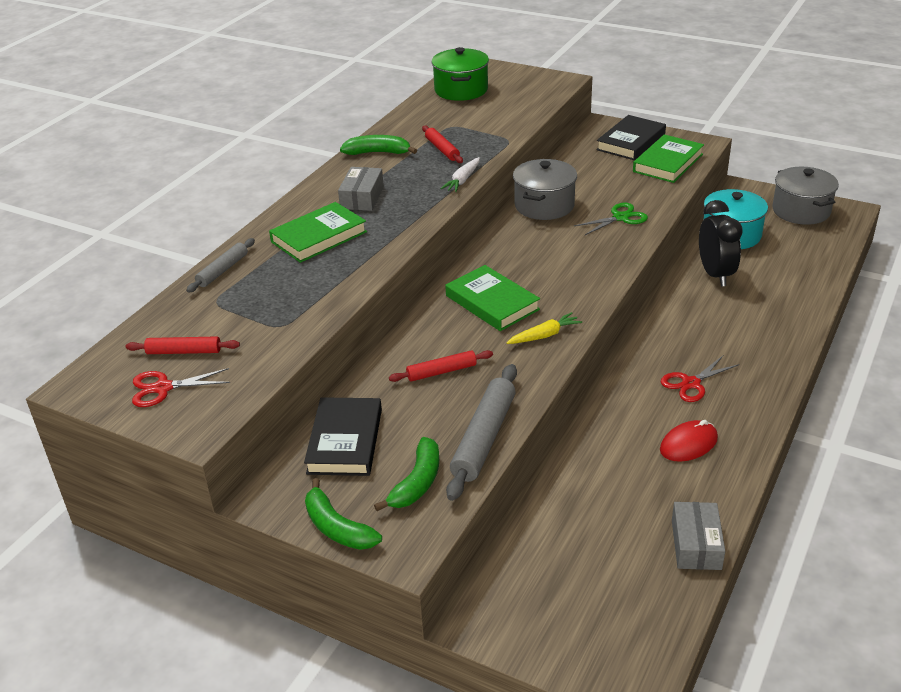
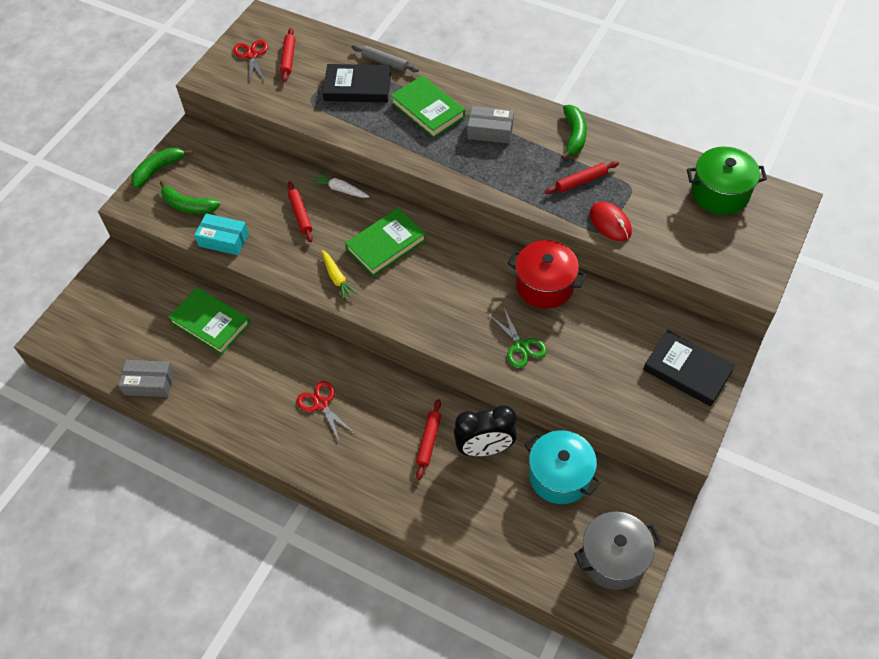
camera: 90 degrees right, 20 degrees up
(345, 441) = (235, 167): black book -> black book (357, 87)
(462, 180) = (519, 197): white carrot -> white carrot (340, 189)
(484, 438) = (223, 240): grey rolling pin -> turquoise box
(544, 205) = (544, 285): grey pot -> red pot
(668, 163) = (638, 401): green book -> green book (210, 323)
(688, 444) = (249, 392): red mouse -> red mouse (610, 223)
(717, 307) = (429, 441): none -> red rolling pin

